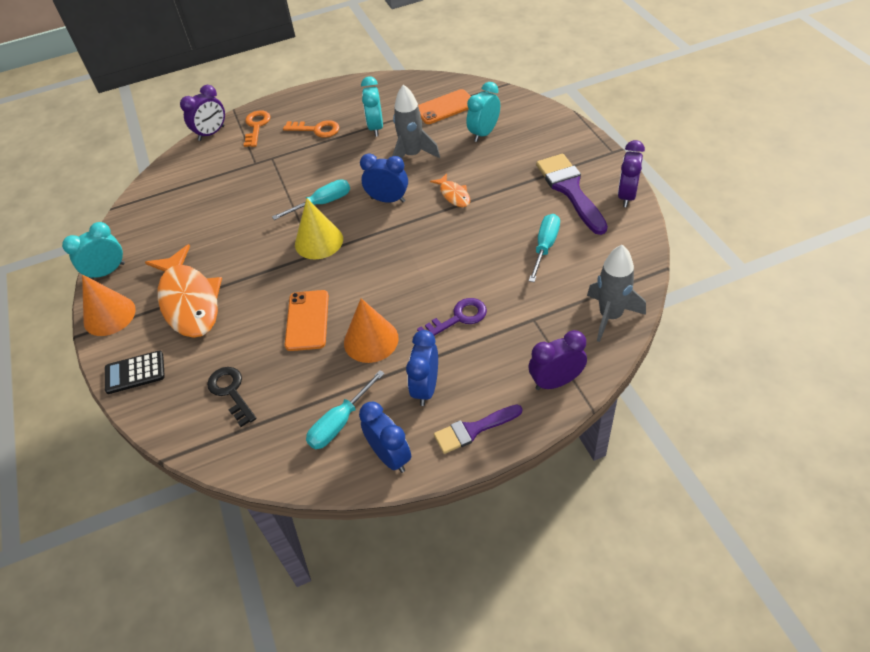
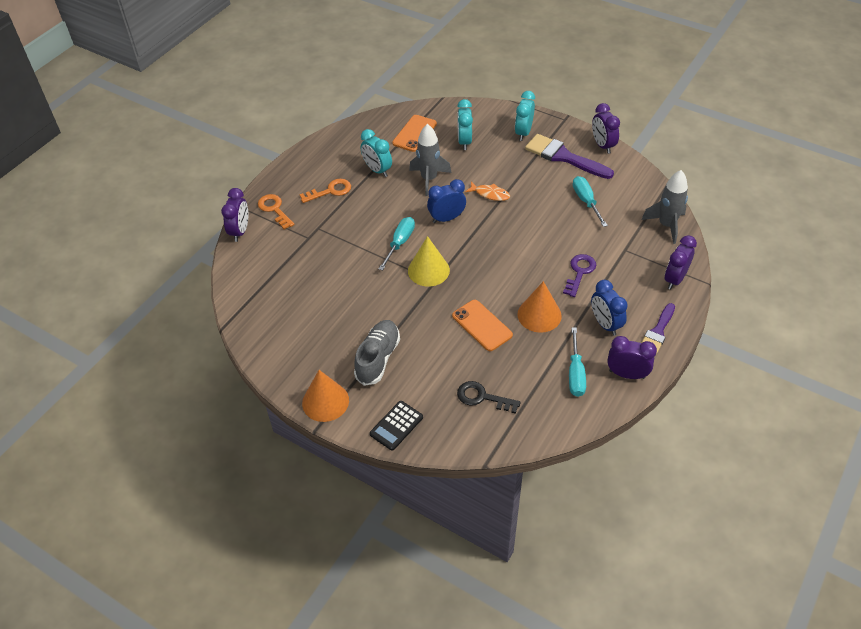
camera: 40 degrees left, 0 degrees up
(107, 272) = (282, 374): turquoise clock -> turquoise clock (523, 133)
(189, 301) = (378, 358): orange fish -> grey shoe
(390, 456) = (627, 374): blue clock -> purple clock

